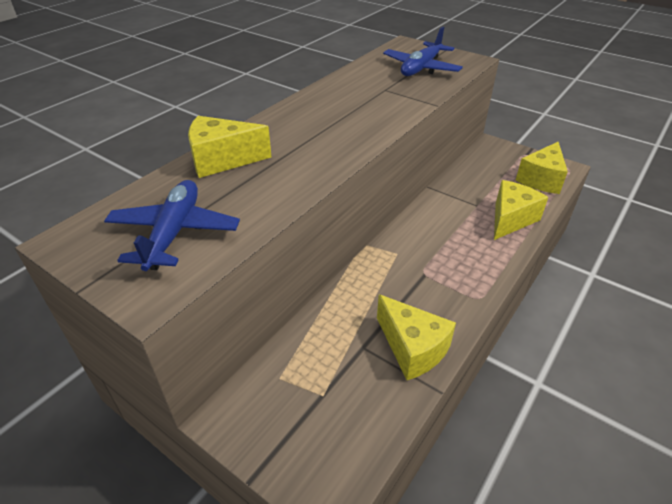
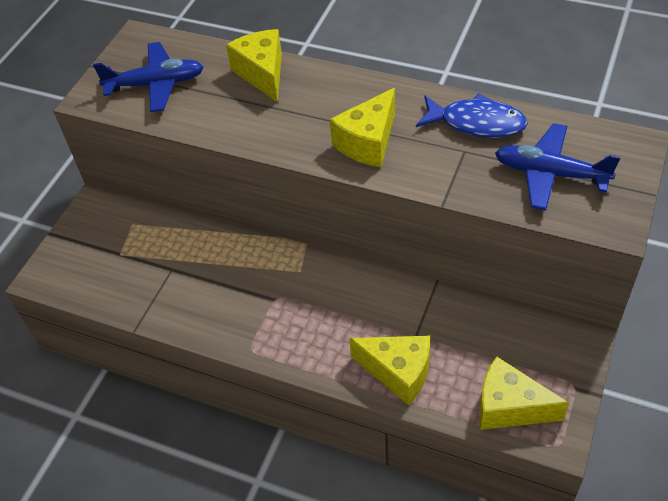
camera: 80 degrees right, 10 degrees up
(358, 81) = (476, 123): none -> blue fish
(412, 348) = (176, 304): yellow cheese -> yellow cheese (368, 142)

